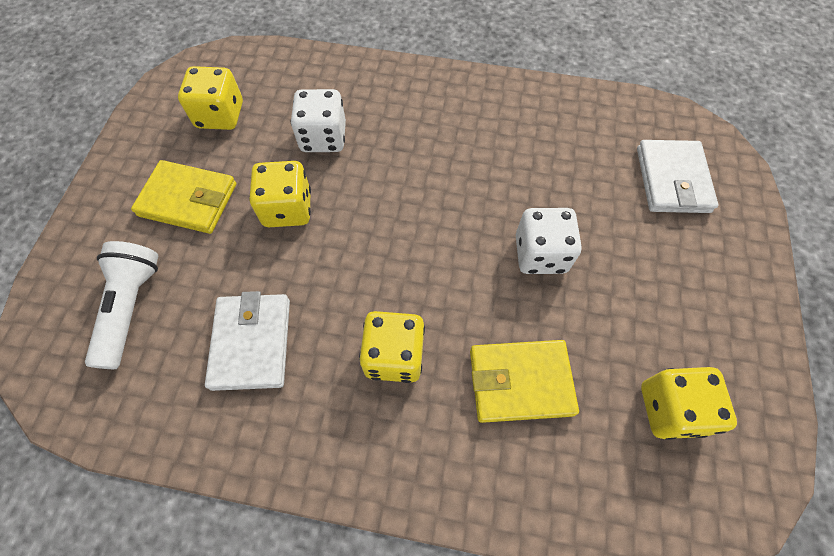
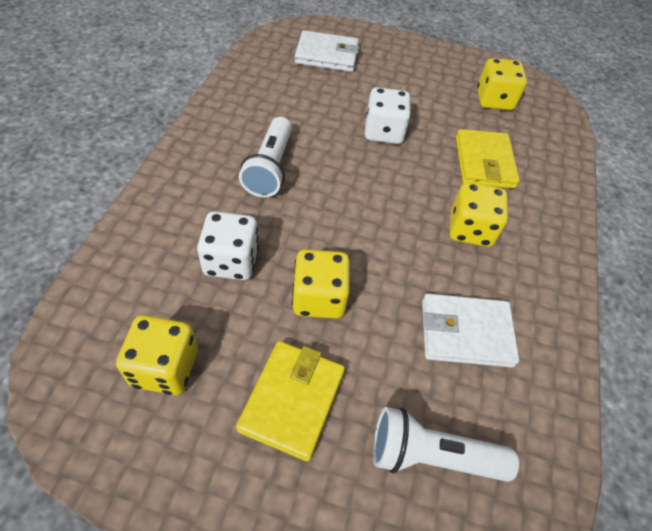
camera: 90 degrees left, 10 degrees down
(446, 149) = (270, 168): none -> white flashlight

